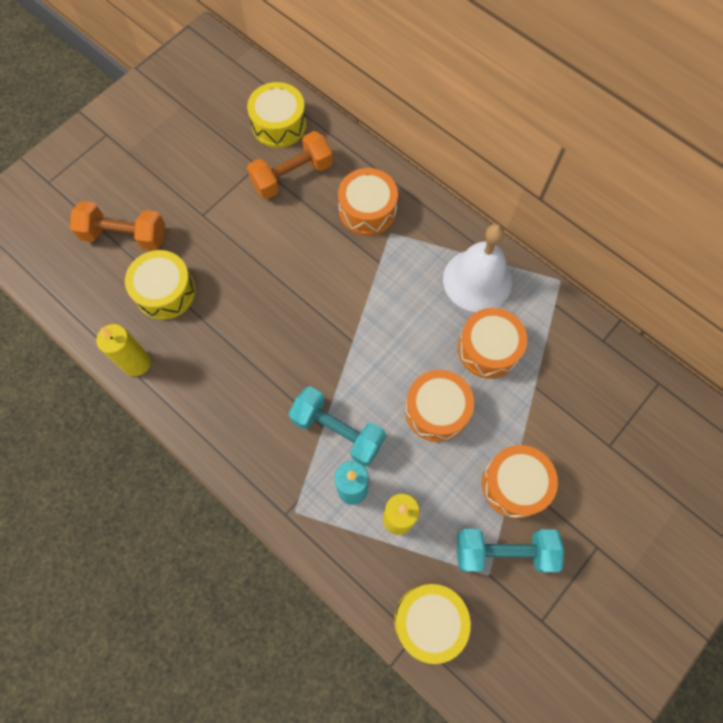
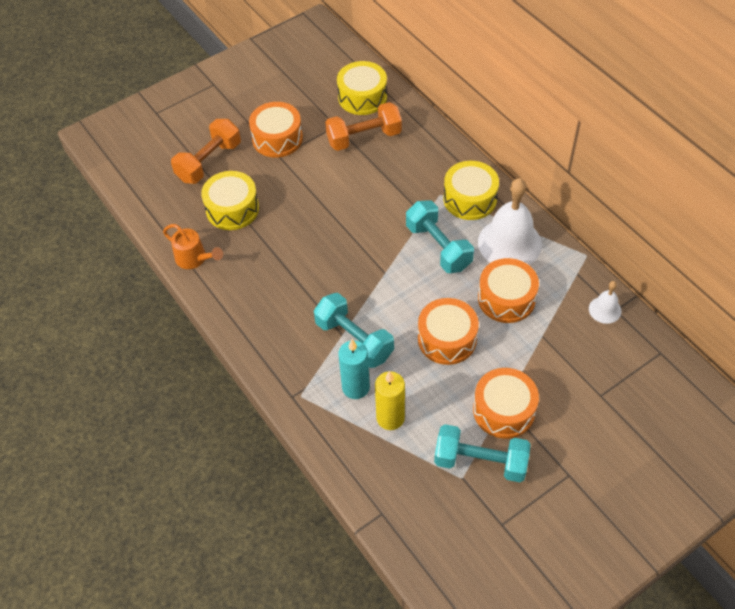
camera: 15 degrees right, 15 degrees down
(124, 236) = (209, 162): orange dumbbell -> orange dumbbell turned 75 degrees counterclockwise
(136, 363) = (194, 259): yellow candle -> orange watering can
(367, 210) = (424, 173): orange drum -> orange drum (277, 138)
(403, 299) = (438, 247): none -> turquoise dumbbell
(429, 621) = (398, 504): yellow drum -> yellow drum (470, 199)
(592, 343) = (605, 310): none -> white bell

